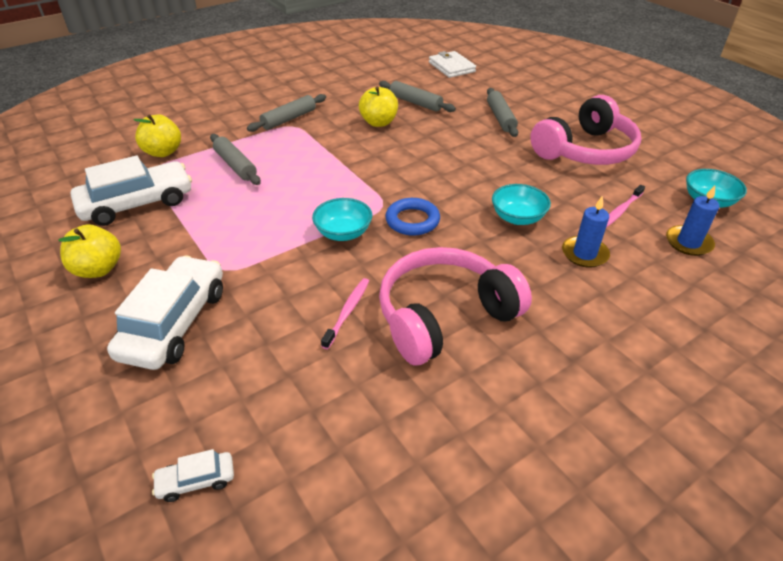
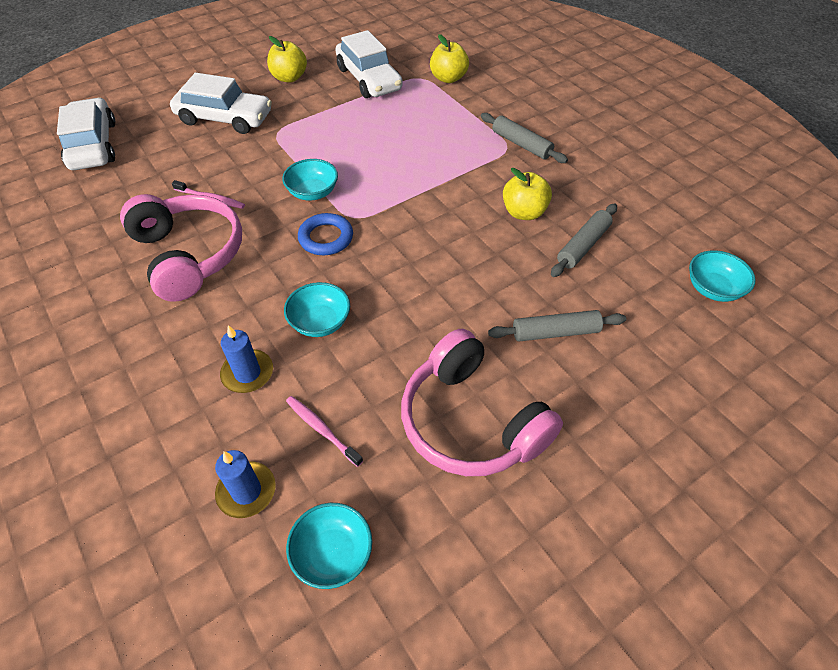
camera: 90 degrees right, 10 degrees up
(196, 480) = (93, 145): white car -> white car, size x2.27
(235, 165) = (426, 120): grey rolling pin -> none
(451, 67) = (713, 289): white wallet -> turquoise bowl

